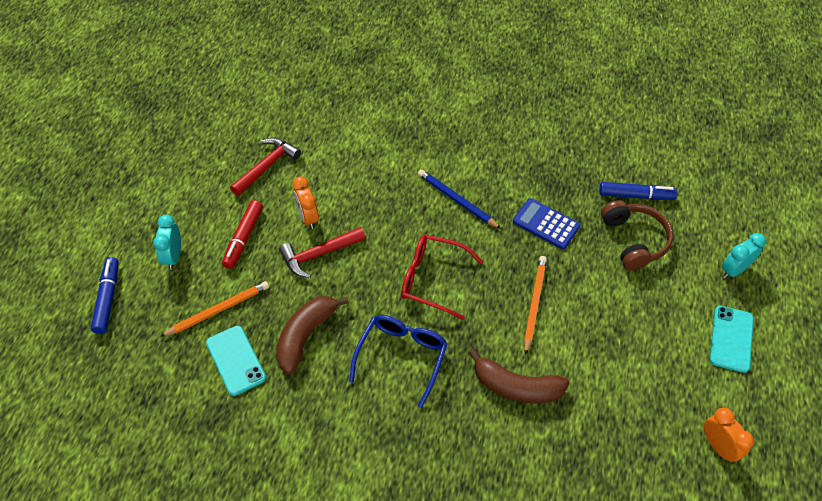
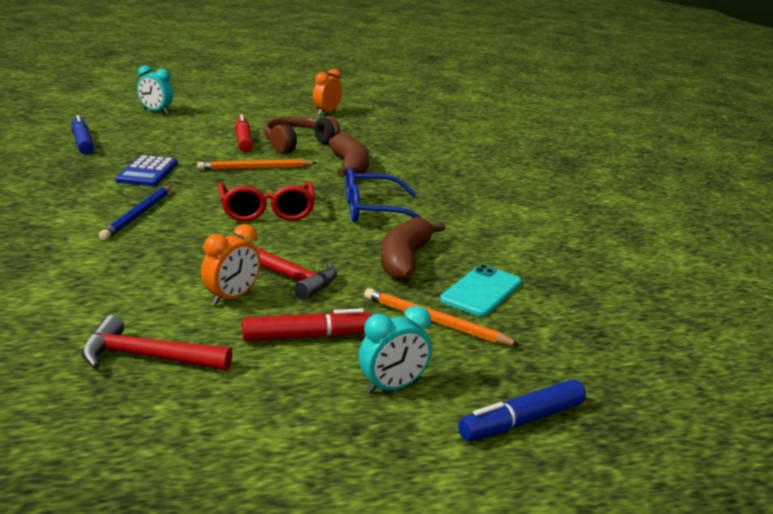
camera: 120 degrees left, 30 degrees down
(306, 335) = (405, 260): brown banana -> brown banana turned 105 degrees clockwise
(619, 320) = (243, 140): none -> red marker
(634, 240) = (145, 140): brown headphones -> brown headphones (298, 144)
(731, 339) = (229, 111): turquoise phone -> none

